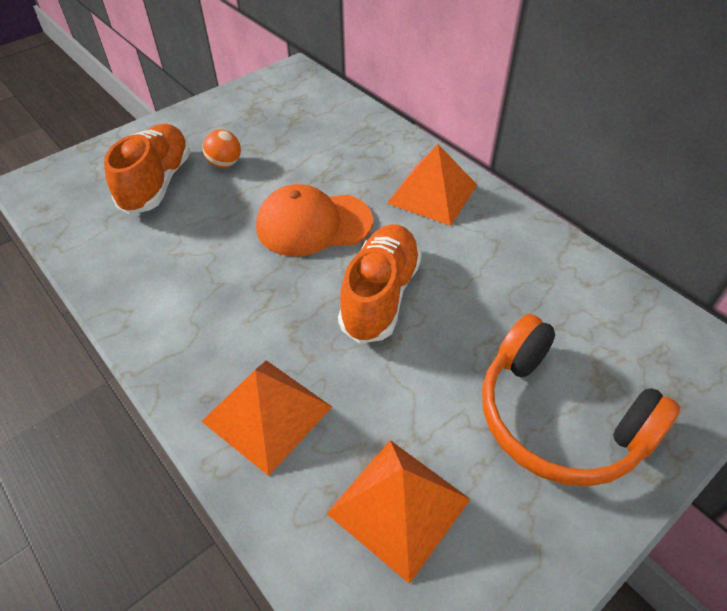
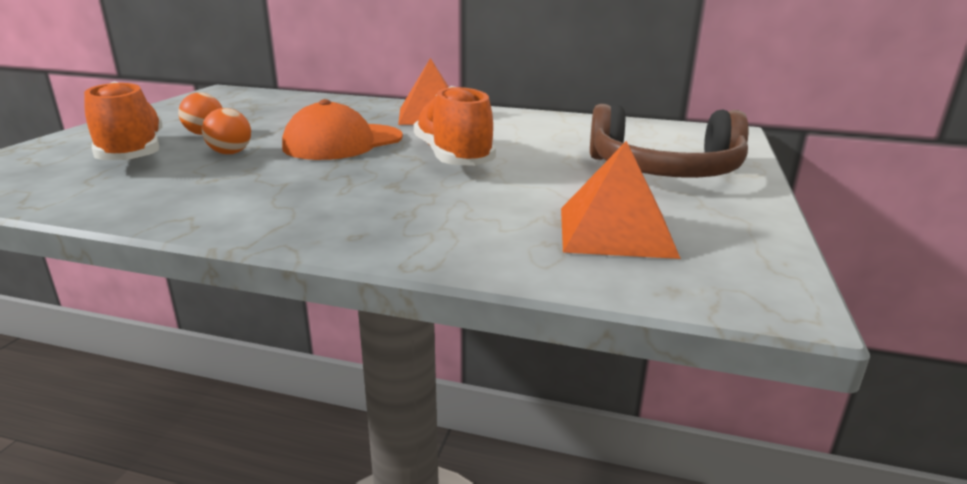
camera: 35 degrees left, 25 degrees down
(219, 210) = (230, 153): none -> orange ball
(267, 413) = (432, 226): orange pyramid -> none
(558, 419) = (664, 170): orange headphones -> brown headphones

